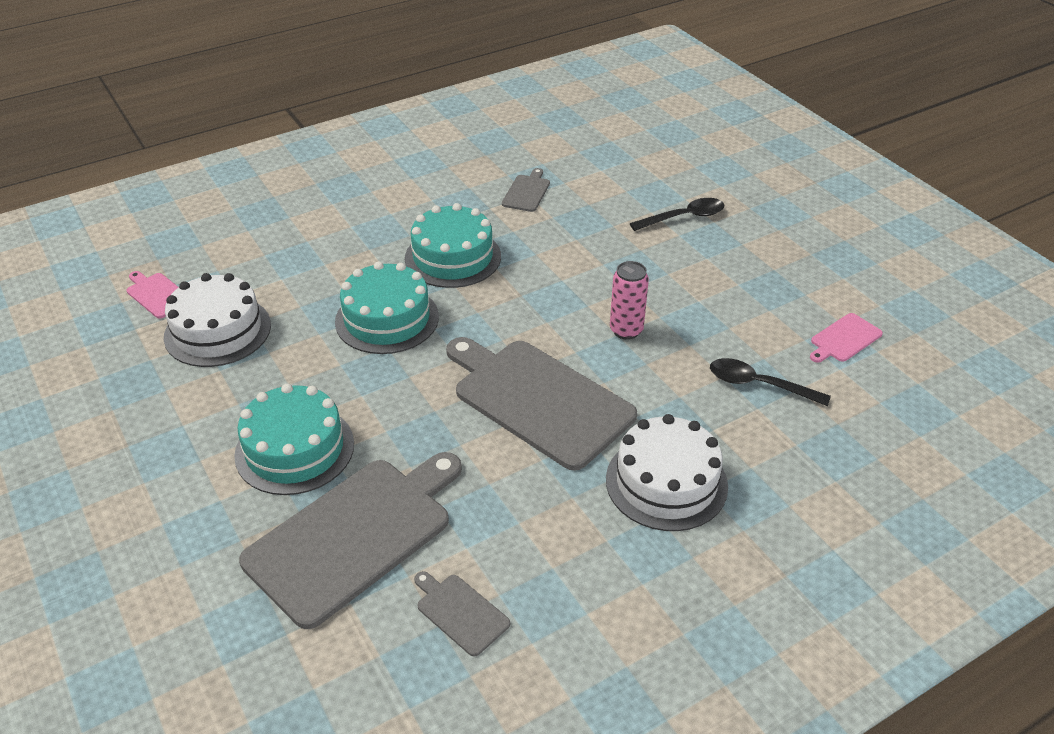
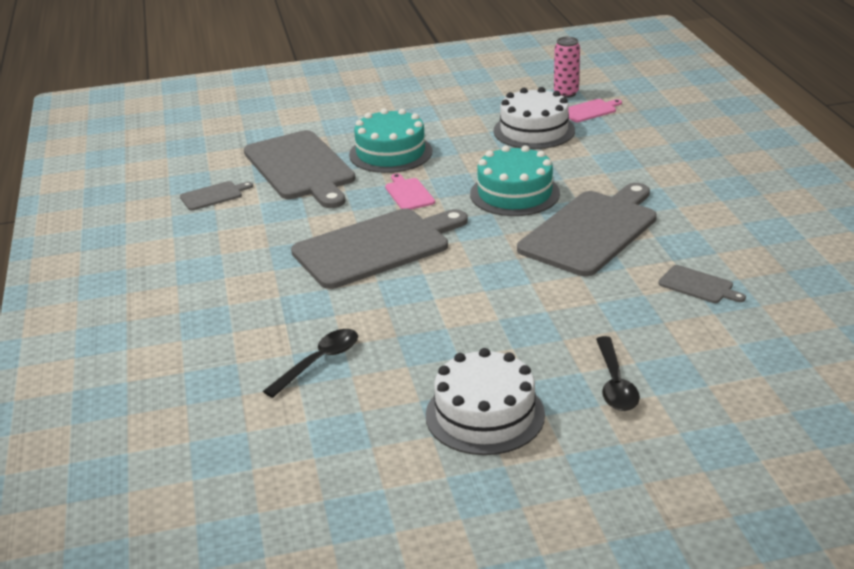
camera: 110 degrees right, 10 degrees down
(453, 257) = (591, 230): turquoise cake -> grey cutting board
(626, 330) = (436, 304): pink can -> pink can (566, 93)
(666, 482) = (249, 288): white cake -> white cake (485, 415)
(844, 339) = (345, 439): pink cutting board -> pink cutting board (408, 193)

